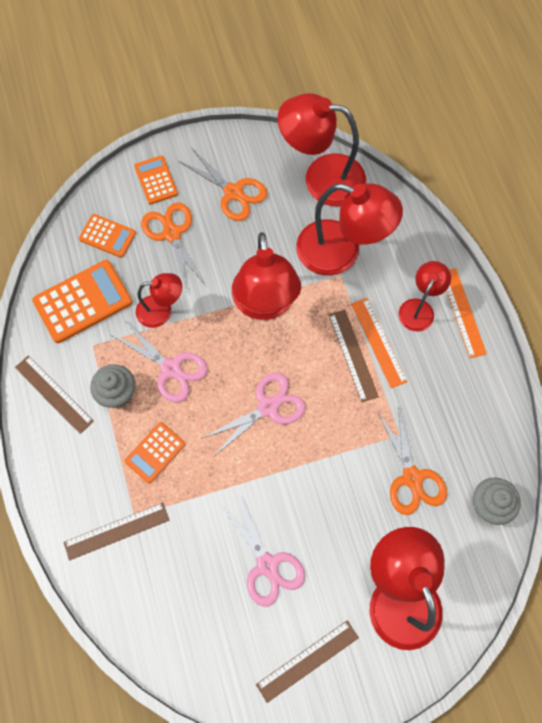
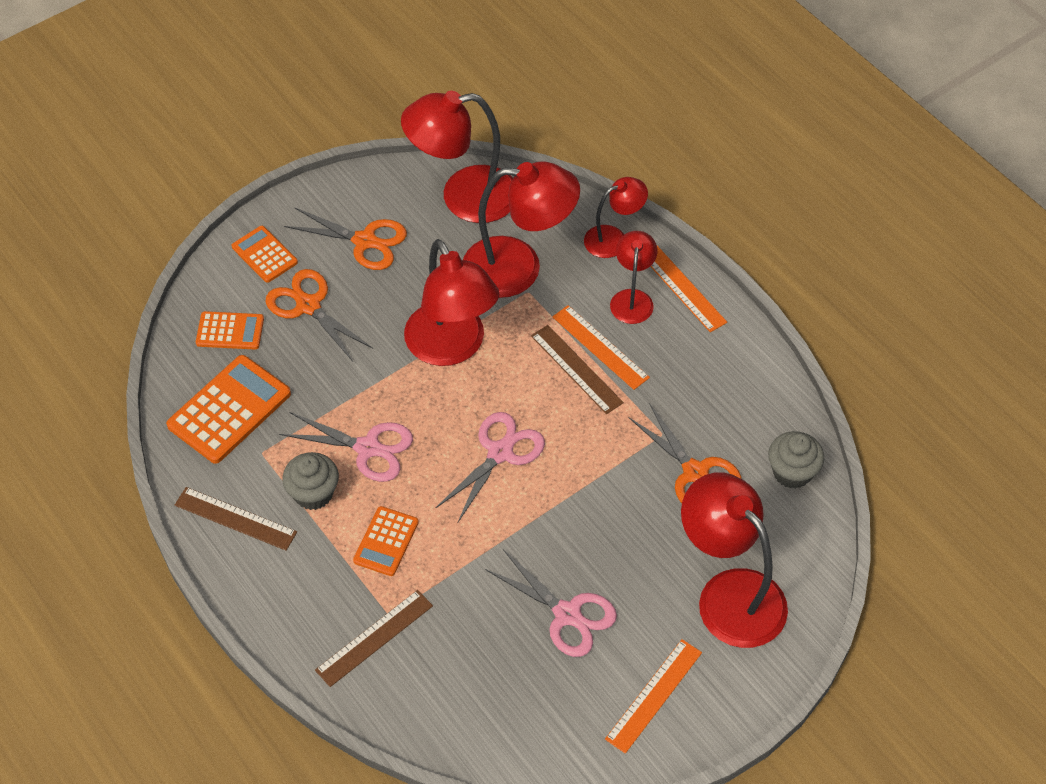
camera: 20 degrees left, 15 degrees down
(161, 310) = (330, 390): red lamp -> red lamp (613, 238)
(307, 660) = (653, 695): brown ruler -> orange ruler

